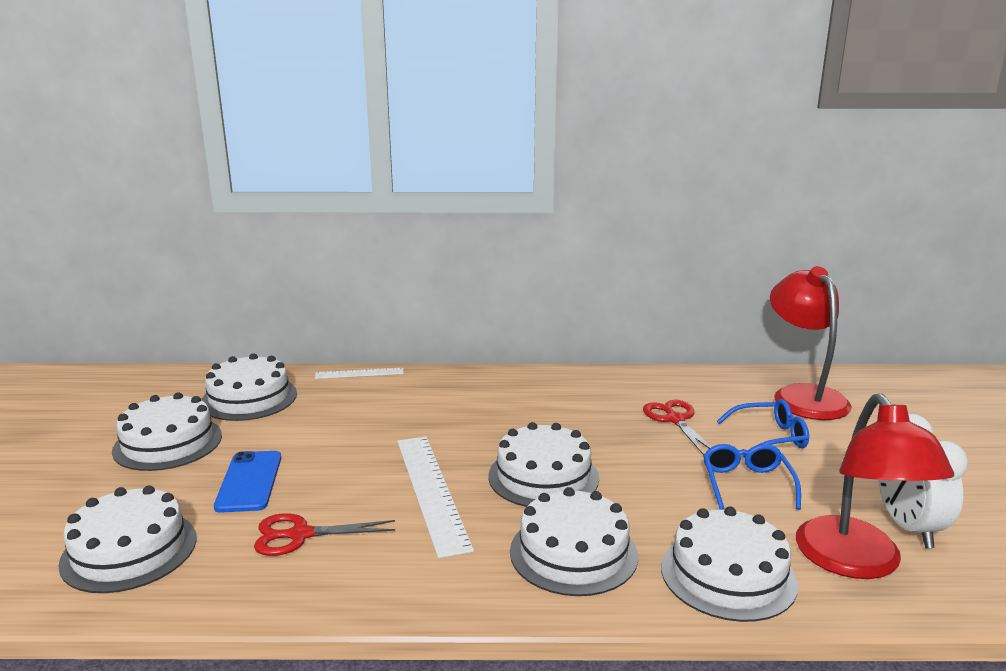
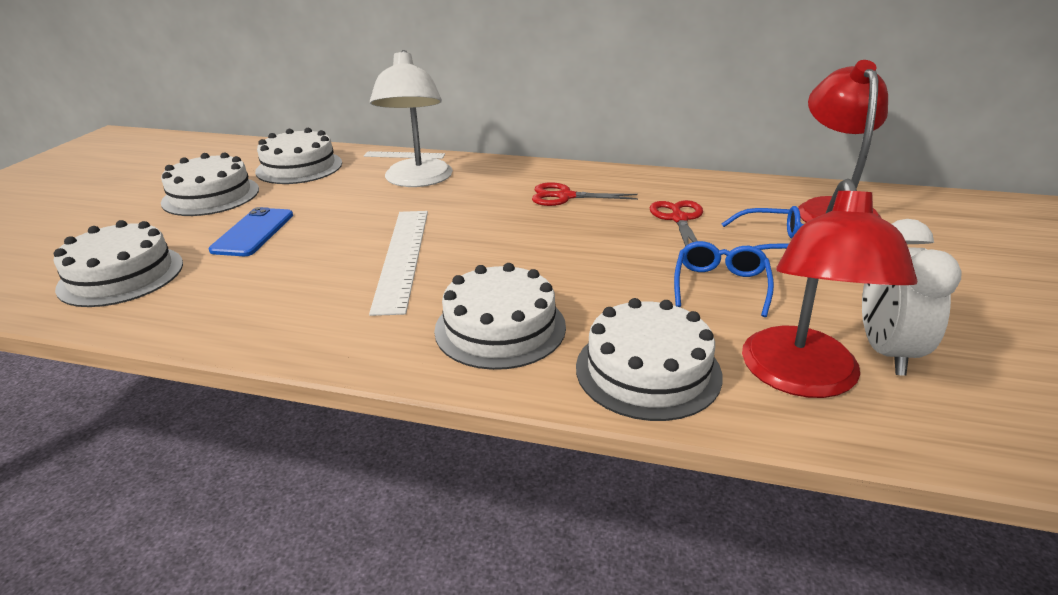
camera: 15 degrees right, 10 degrees up
(300, 535) = (264, 280): red scissors -> red scissors (565, 196)
(393, 402) = (417, 180): none -> white lamp
(543, 476) = (514, 256): white cake -> none

